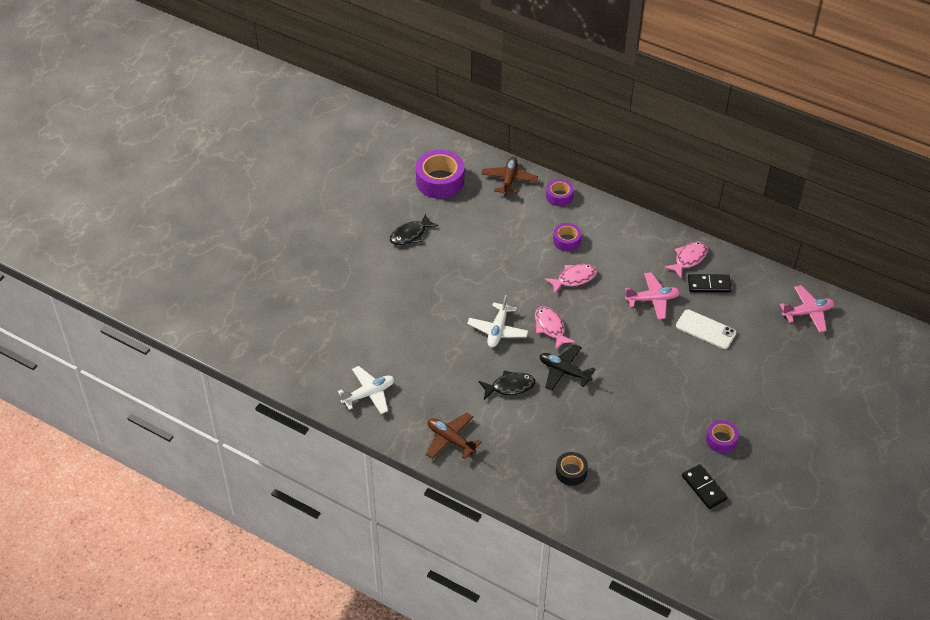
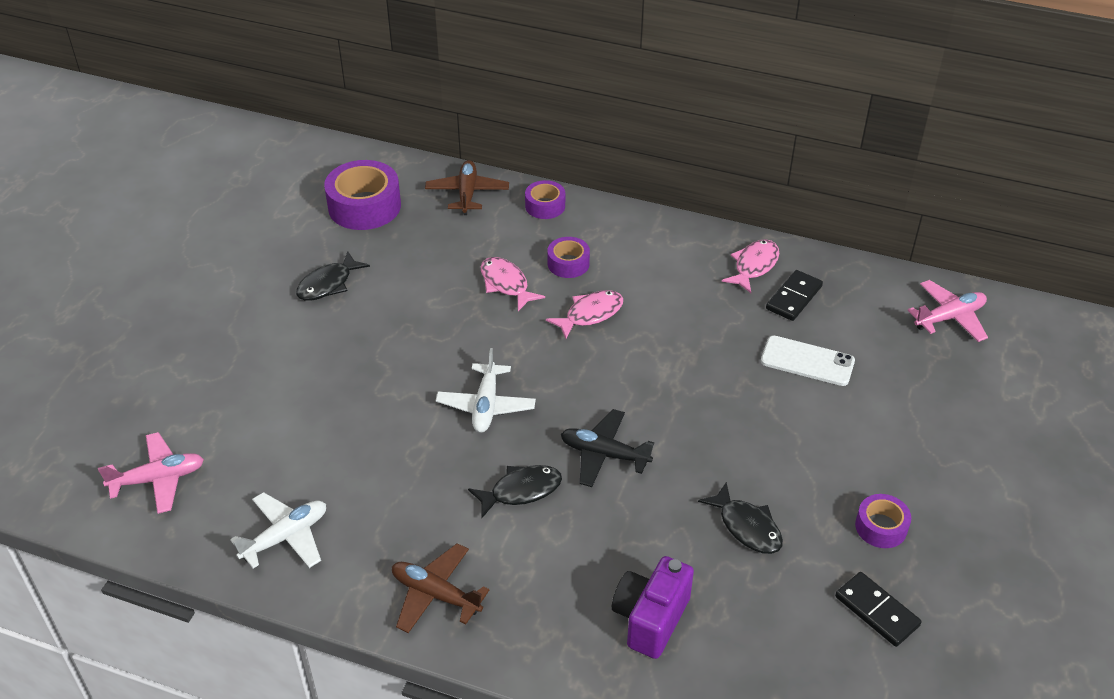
camera: 10 degrees left, 5 degrees down
(550, 327) = (568, 390): pink fish -> pink fish (506, 284)
(571, 472) = (650, 619): black tape -> purple camera
(640, 428) = (747, 527): none -> black fish
(652, 299) = (716, 329): pink plane -> pink plane (158, 479)
(709, 285) = (793, 297): black domino -> black domino turned 45 degrees counterclockwise

